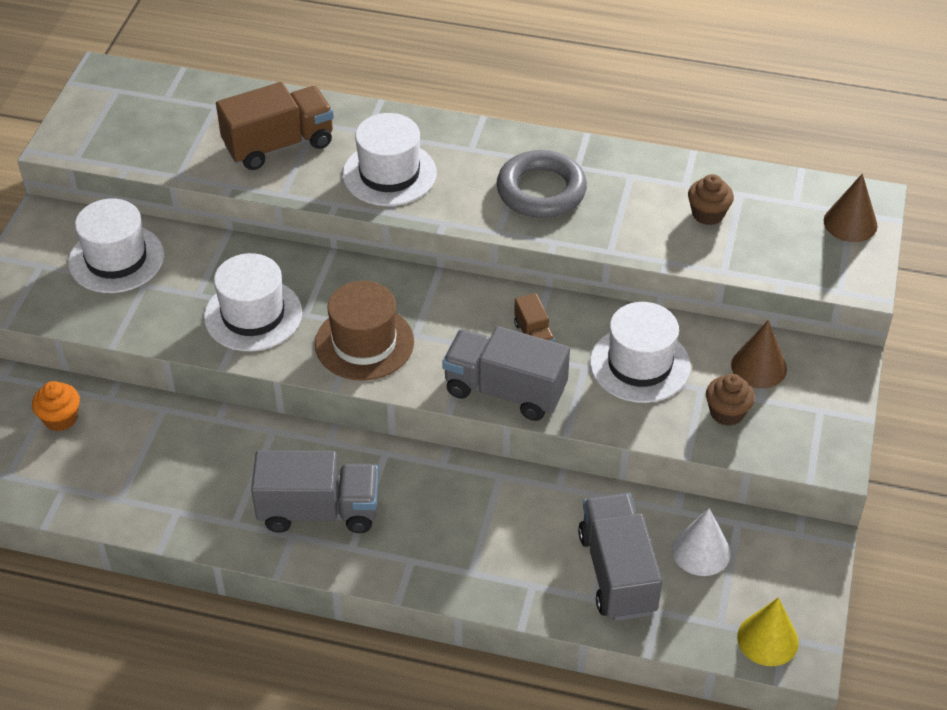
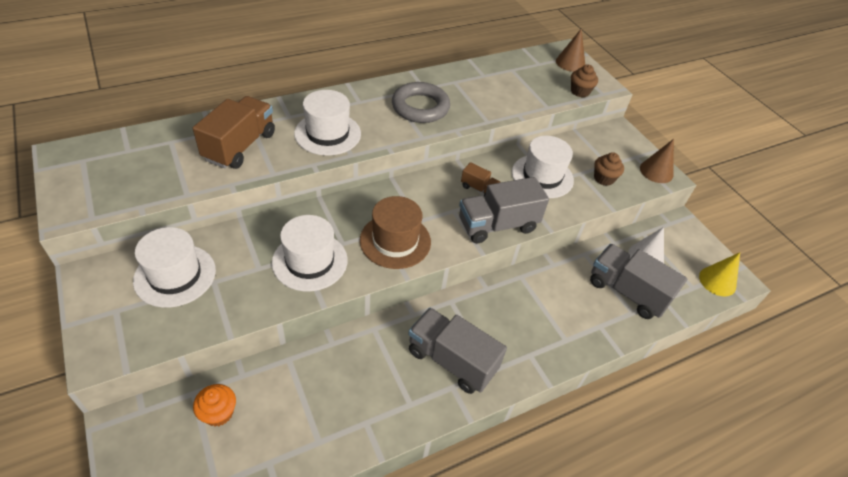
camera: 45 degrees left, 0 degrees up
(319, 511) = (451, 360): grey truck -> grey truck turned 105 degrees counterclockwise
(708, 214) = (510, 84): brown cupcake -> brown cupcake (580, 91)
(759, 367) = (590, 150): brown cone -> brown cone (656, 171)

